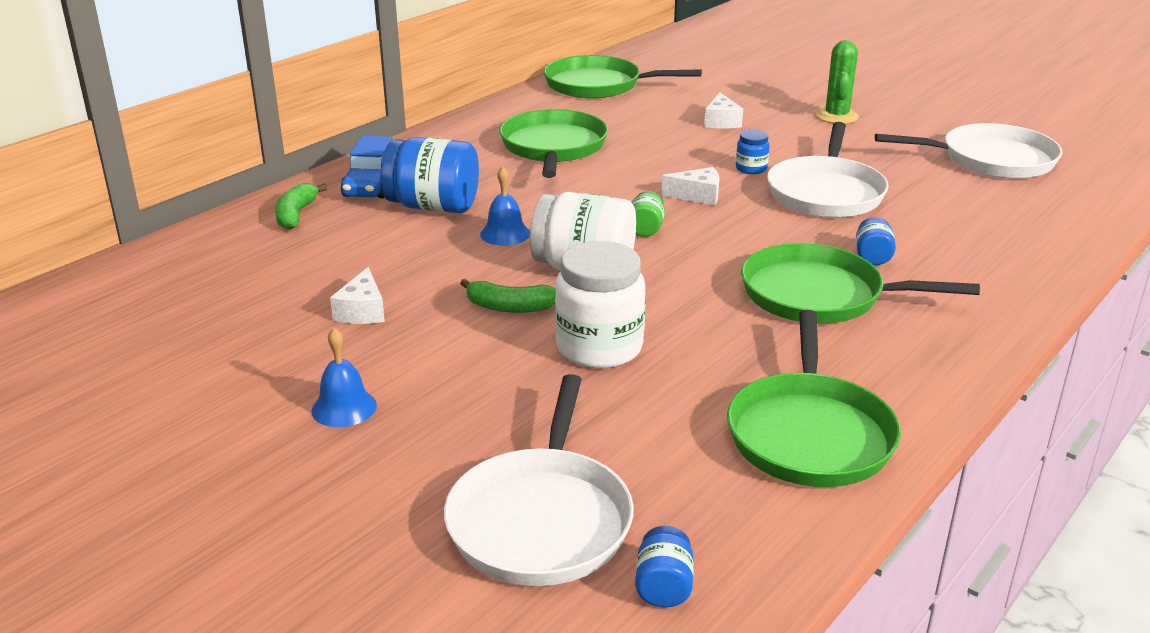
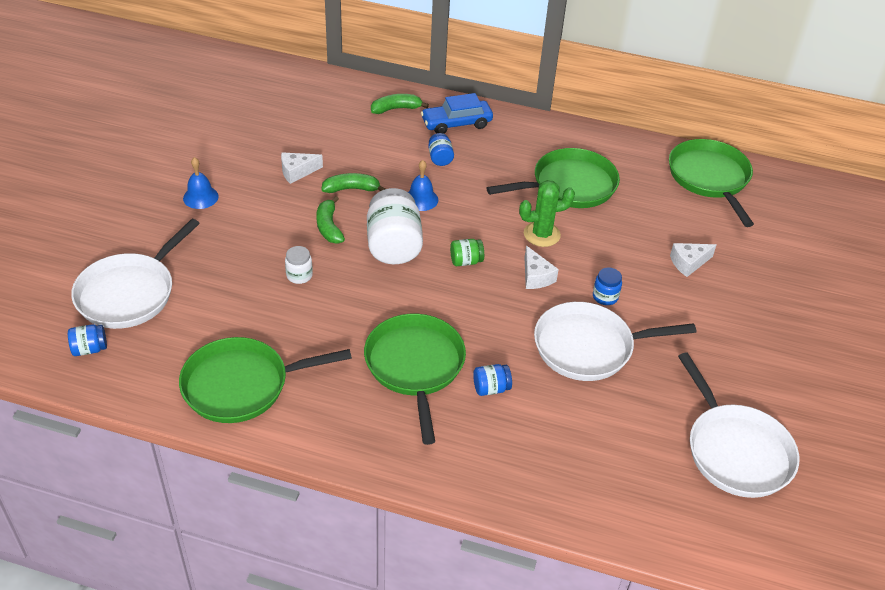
camera: 65 degrees right, 15 degrees up
(433, 207) = (440, 158): blue jar -> blue jar, size x0.48
(441, 276) = (351, 189): none -> green banana
(541, 520) = (129, 293): white pan -> white pan turned 45 degrees counterclockwise
(599, 348) = (299, 275): white jar -> white jar, size x0.48
(836, 116) = (759, 332): green cactus -> green cactus (541, 234)

